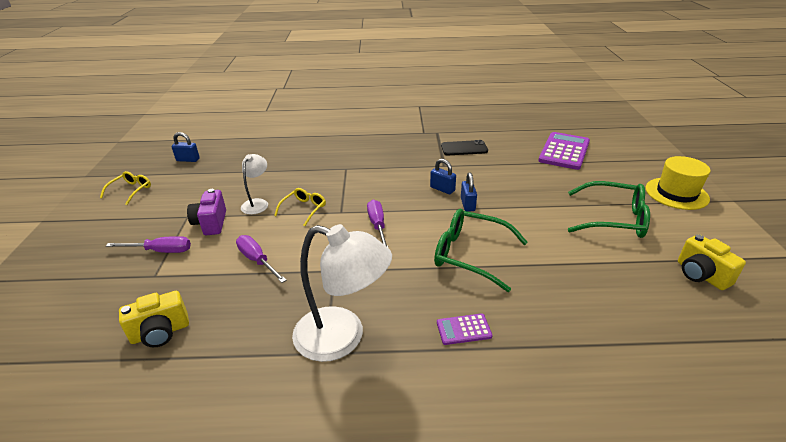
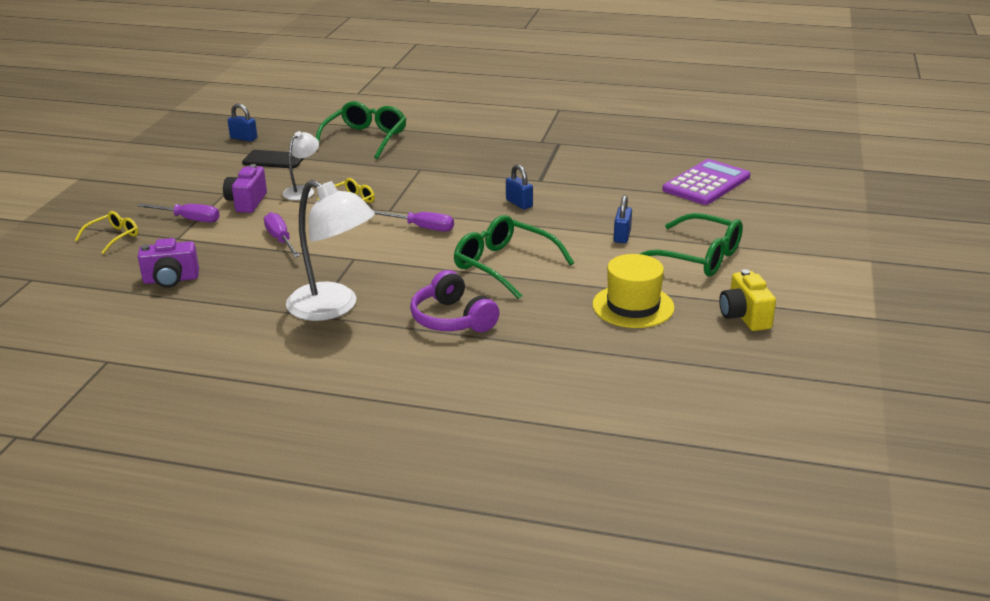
camera: 15 degrees right, 5 degrees down
(131, 191) = (173, 162): yellow glasses -> yellow glasses (113, 237)
(160, 332) = (171, 280): yellow camera -> purple camera
(289, 147) = (365, 139): none -> green glasses
(377, 225) = (421, 227): purple screwdriver -> purple screwdriver turned 105 degrees clockwise
(463, 329) = (452, 319): purple calculator -> purple headphones
(464, 148) = (579, 165): black phone -> black phone (273, 160)
(467, 204) = (537, 222): blue padlock -> blue padlock (622, 236)
(676, 193) = (805, 244): yellow hat -> yellow hat (633, 306)

